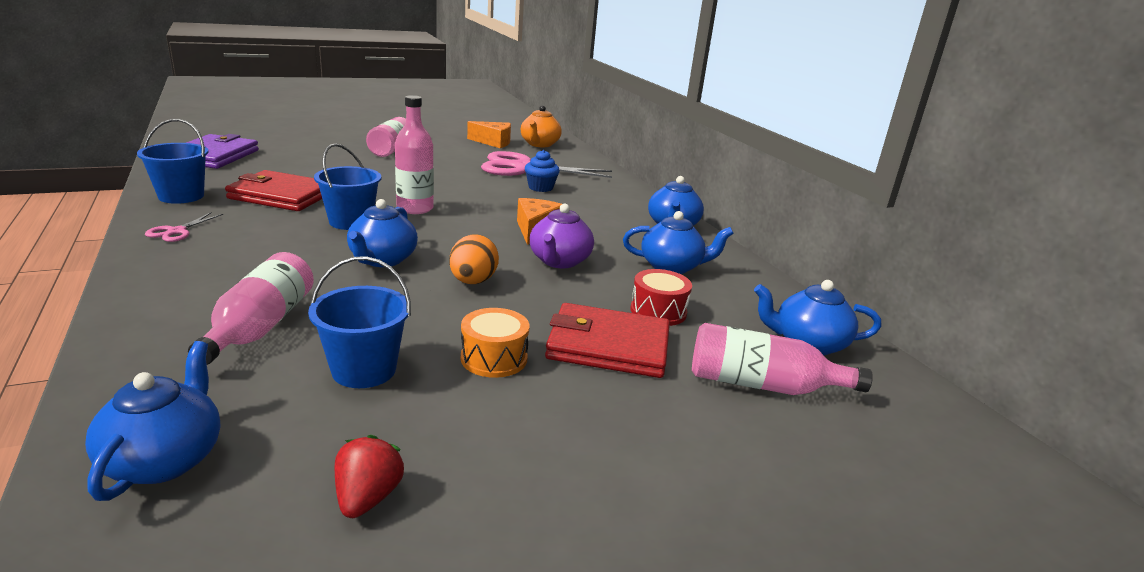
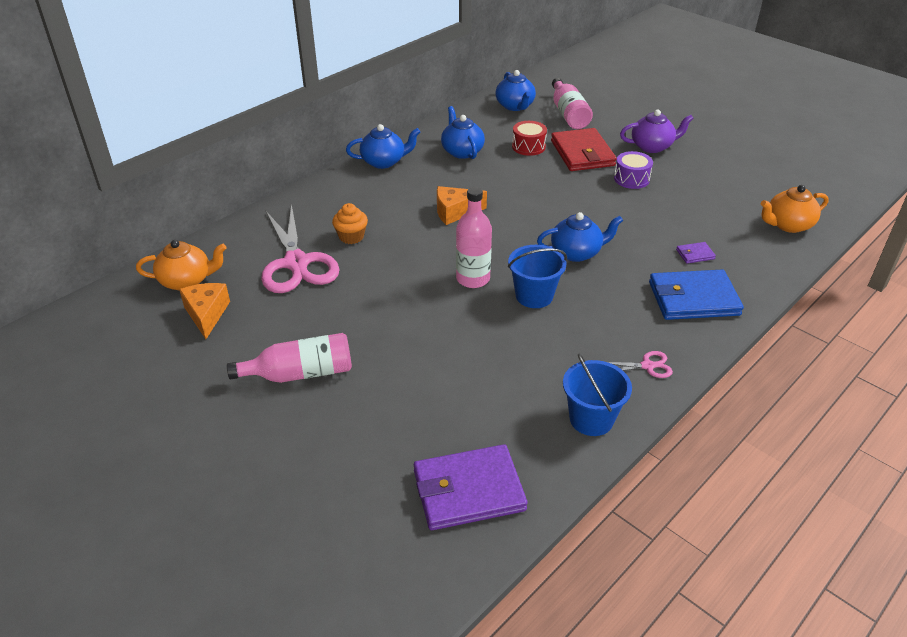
camera: 110 degrees left, 15 degrees up
(165, 459) = (788, 225): blue teapot -> orange teapot
(199, 289) = (693, 299): none -> blue wallet
(260, 326) = (695, 254): pink bottle -> purple wallet
(281, 196) = (525, 362): red wallet -> none
(364, 370) = (684, 208): blue bucket -> none
(367, 498) = (742, 176): red strawberry -> none
(473, 282) = (564, 210): orange egg -> none
(494, 358) = (631, 179): orange drum -> purple drum
(540, 188) = (351, 237): blue cupcake -> orange cupcake
(559, 261) = (499, 189): purple teapot -> purple teapot (652, 146)

